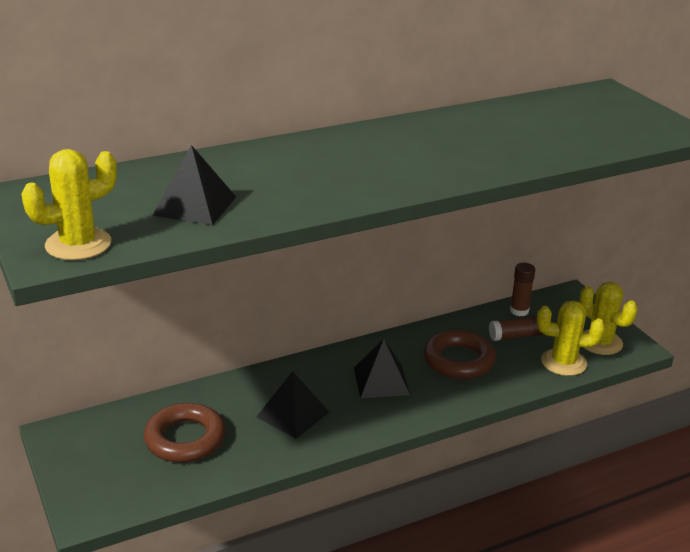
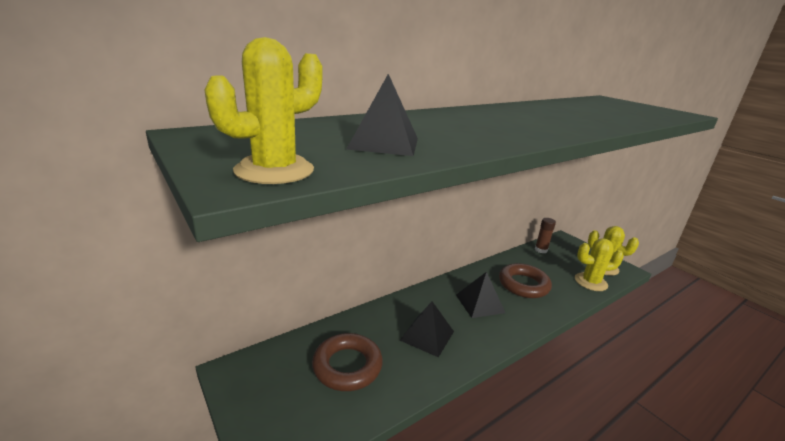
camera: 10 degrees left, 5 degrees down
(516, 336) = (550, 266): brown glue stick -> none

